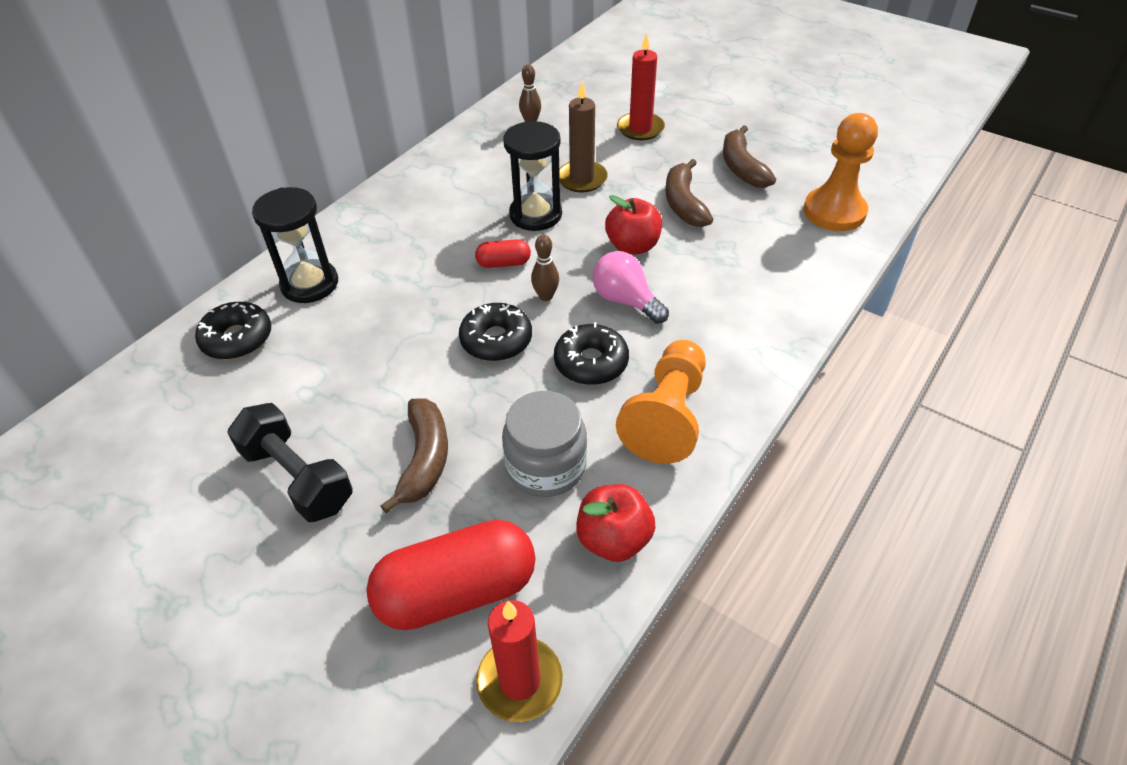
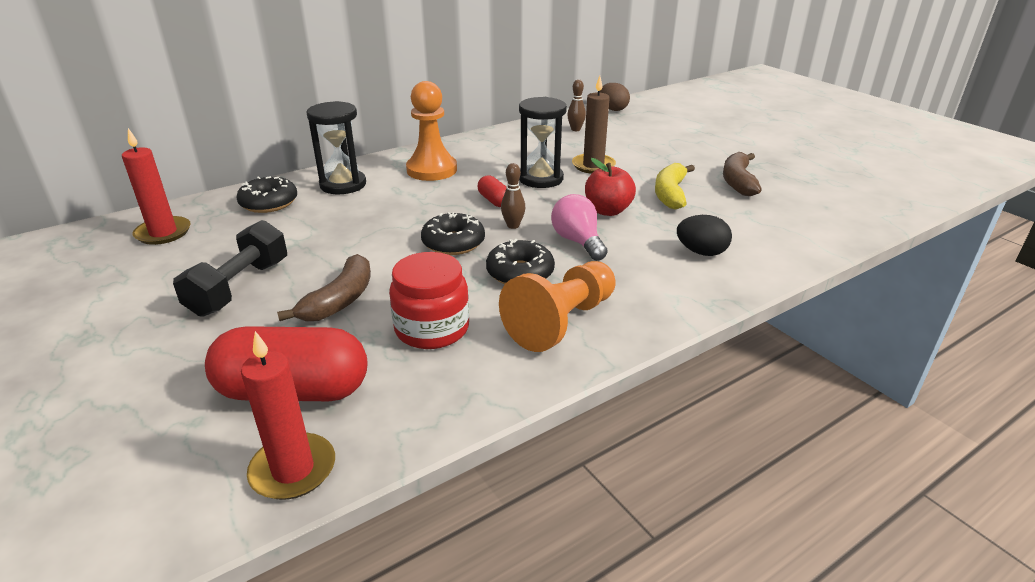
camera: 20 degrees right, 15 degrees down
(297, 477) = (240, 287): black dumbbell -> black dumbbell turned 45 degrees clockwise
(503, 263) = (494, 201): red capsule -> red capsule turned 45 degrees clockwise
(546, 466) = (432, 329): grey jar -> red jar
(555, 77) = (613, 109): none -> brown egg
(614, 539) = (452, 393): red apple -> none
(640, 129) = (663, 146): red candle -> red candle (163, 233)
(683, 203) = (670, 194): brown banana -> yellow banana
(752, 281) = (701, 252): none -> black egg
(834, 212) = (810, 223): orange pawn -> orange pawn (432, 170)

